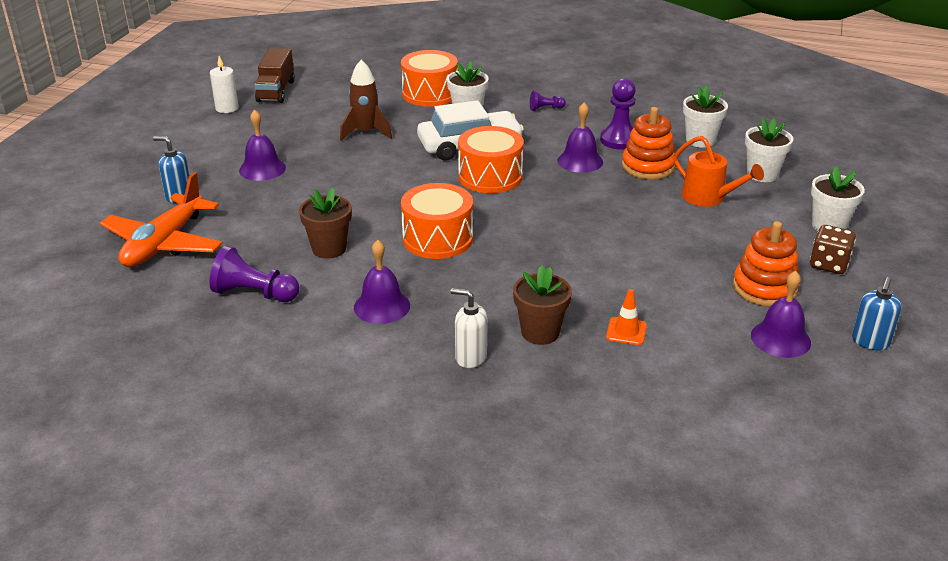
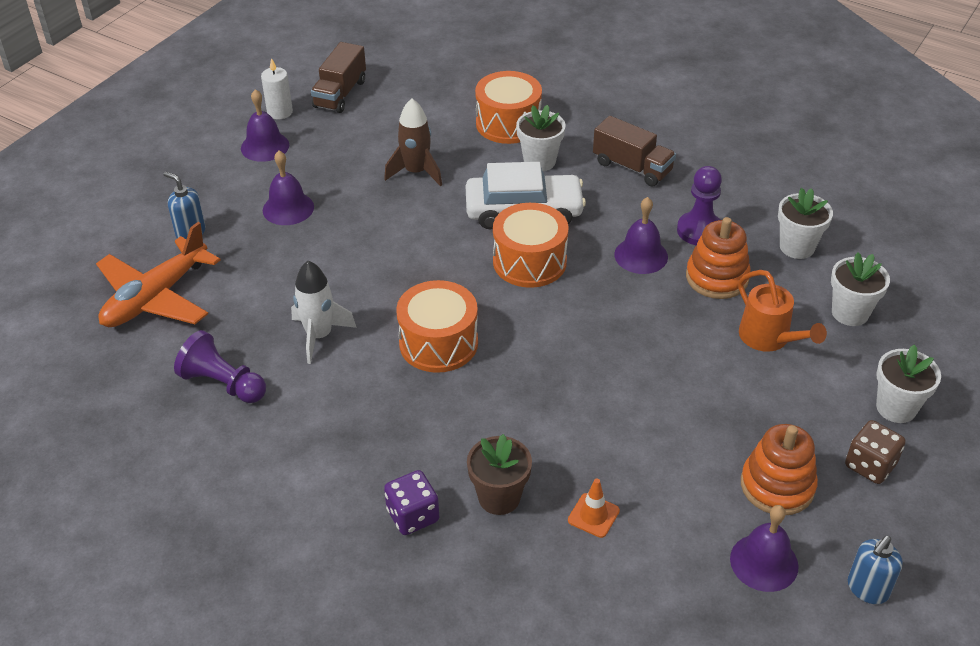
camera: 15 degrees right, 10 degrees up
(329, 249) = (319, 336): brown flower pot -> white rocket
(382, 306) = (346, 427): purple bell -> purple bell (265, 146)
(470, 357) = (413, 516): white soap dispenser -> purple dice
(545, 109) = (632, 167): purple pawn -> brown truck

